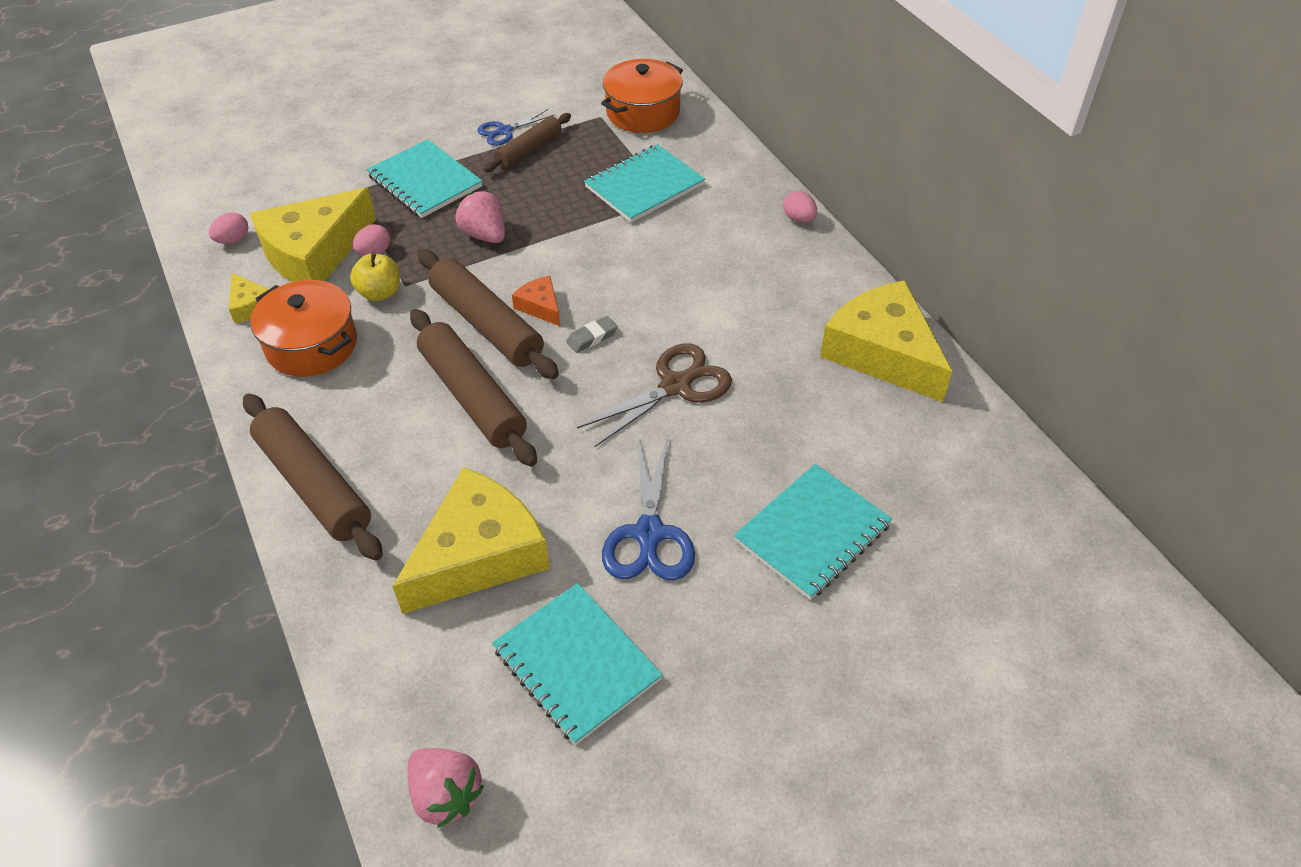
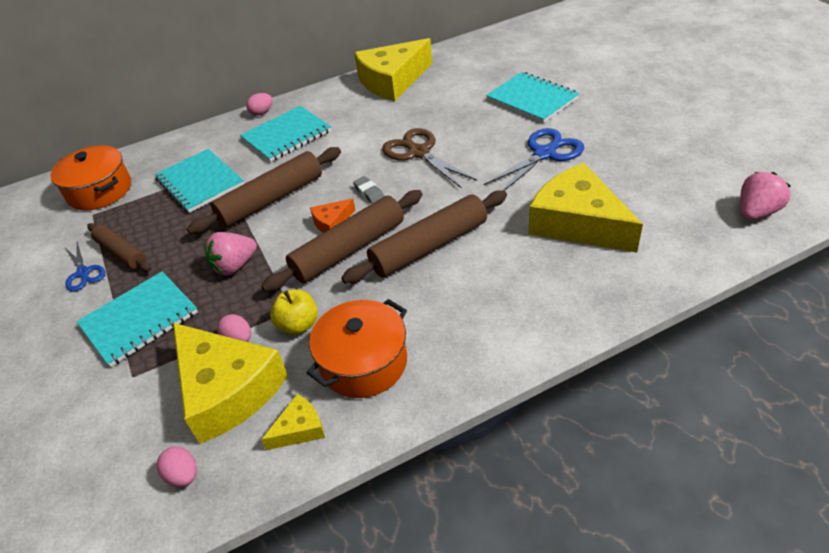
camera: 85 degrees left, 5 degrees down
(314, 485) = (531, 325): brown rolling pin -> brown rolling pin (271, 199)
(576, 664) = (647, 172): turquoise notebook -> turquoise notebook (286, 135)
(649, 534) = (544, 154): blue scissors -> blue scissors turned 45 degrees counterclockwise

